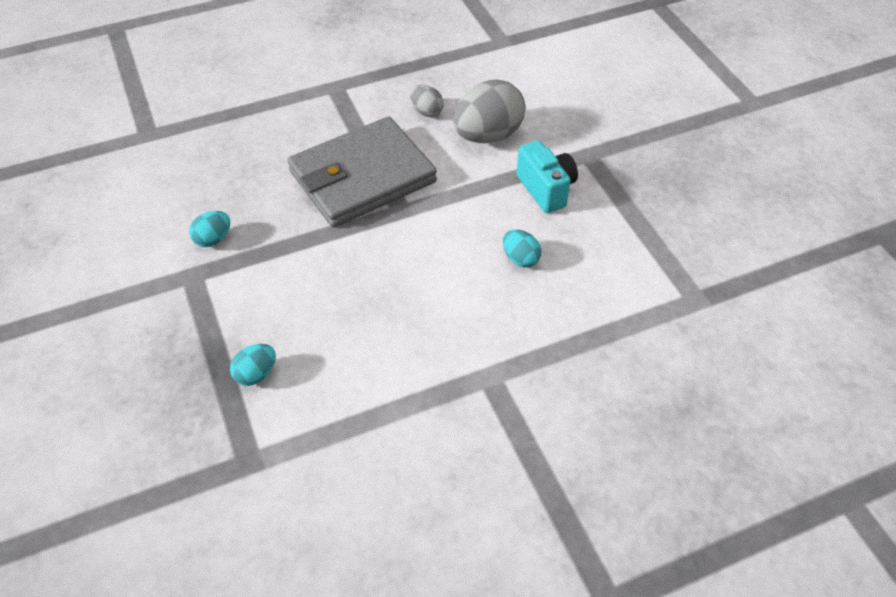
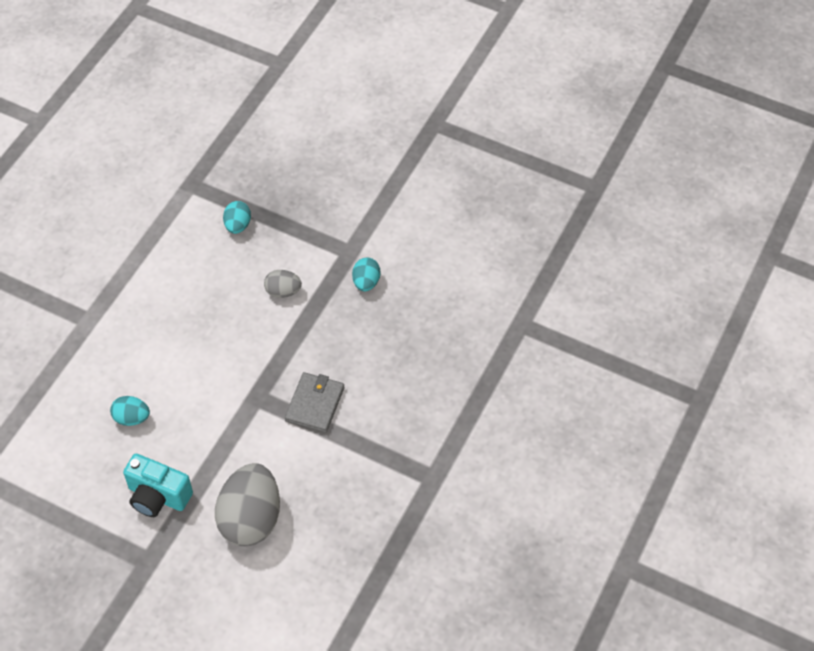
camera: 140 degrees right, 5 degrees up
(362, 177) = (315, 404): grey wallet -> grey wallet, size x0.48
(426, 111) = (326, 507): grey egg -> grey egg (283, 291)

